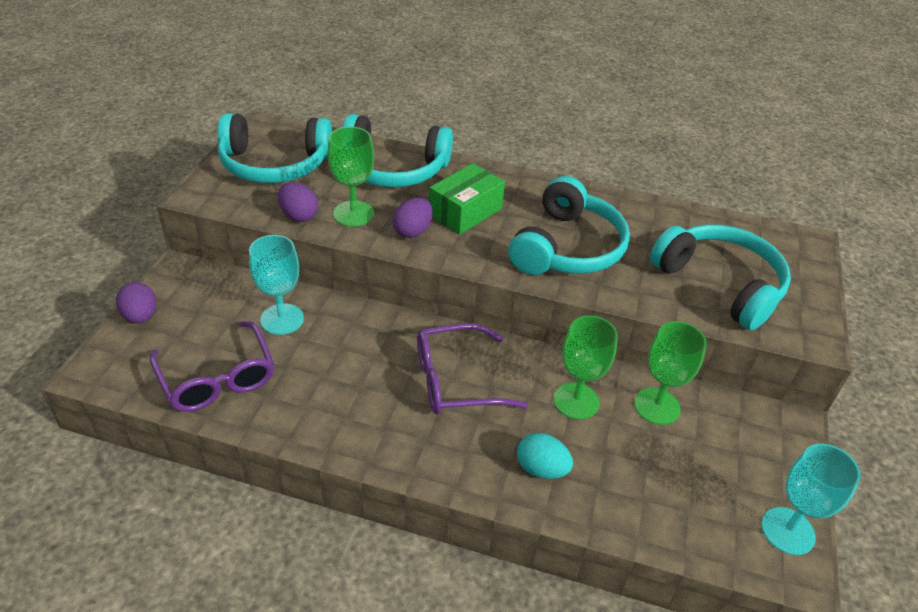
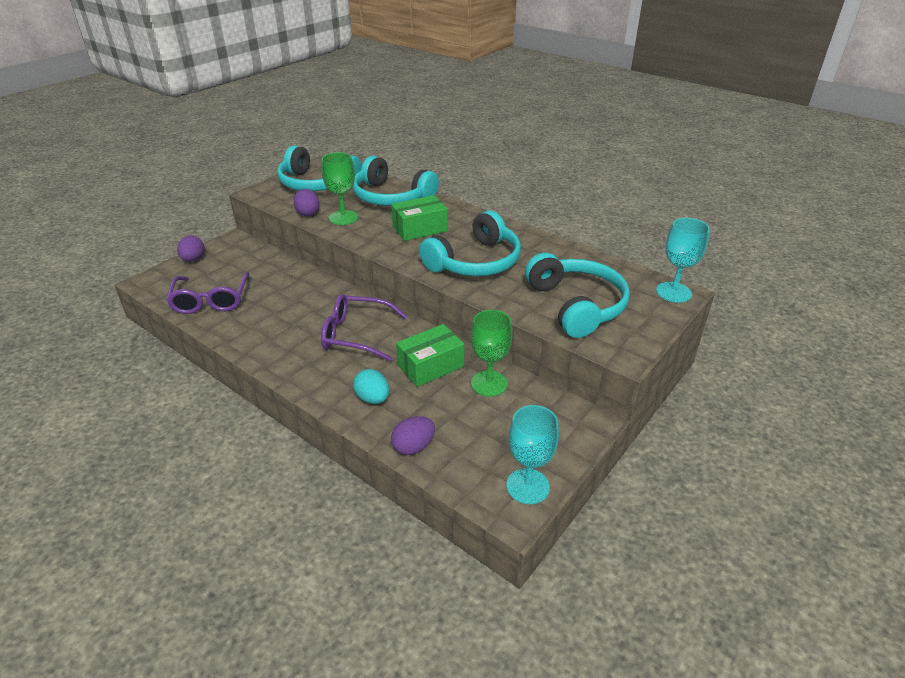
camera: 25 degrees right, 5 degrees down
(282, 319) = (273, 277): turquoise goblet -> turquoise goblet (673, 292)
(413, 231) = (373, 234): purple egg -> purple egg (413, 447)
(576, 401) = (430, 366): green goblet -> green box

